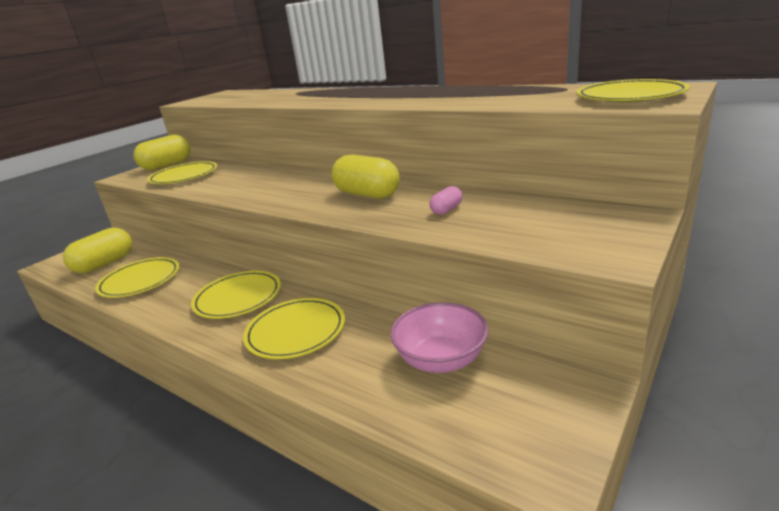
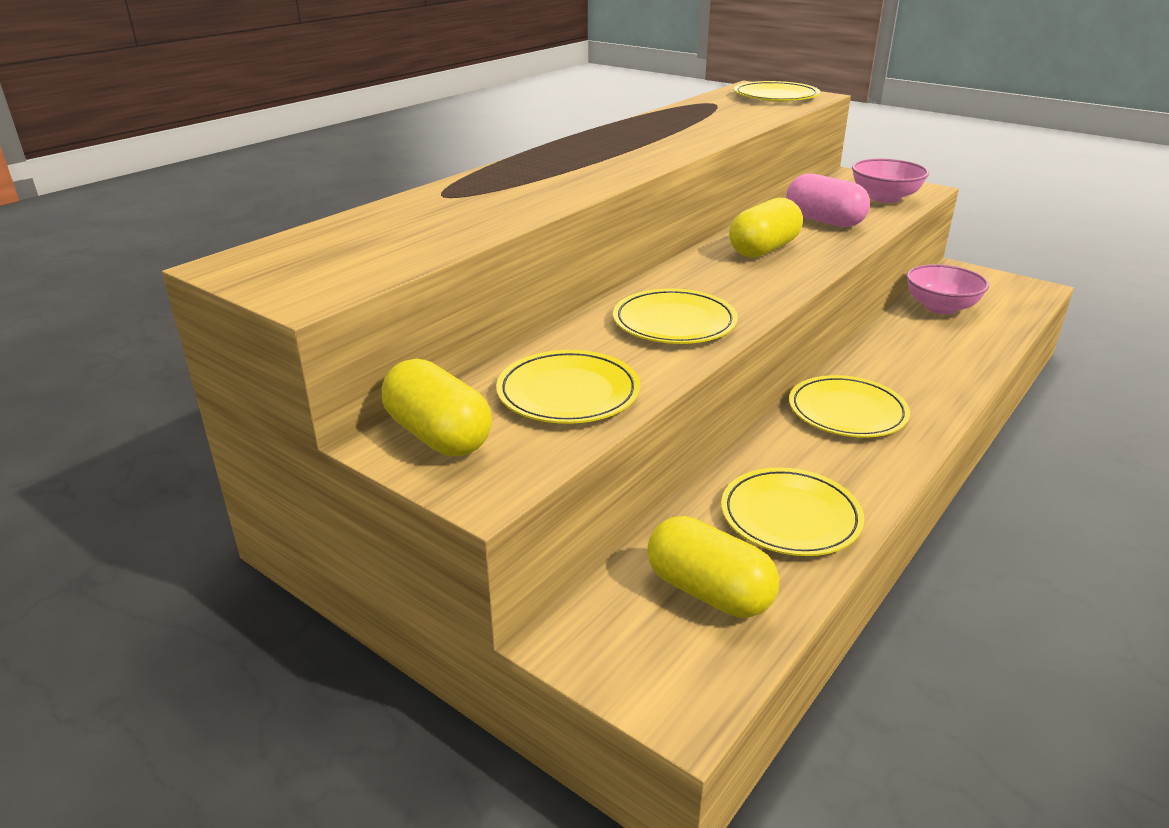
camera: 90 degrees left, 5 degrees up
(296, 331) = (914, 369): yellow plate -> yellow plate (674, 322)
(446, 210) = (824, 221): pink capsule -> pink capsule, size x2.08
(549, 234) = (884, 198): none -> pink bowl

